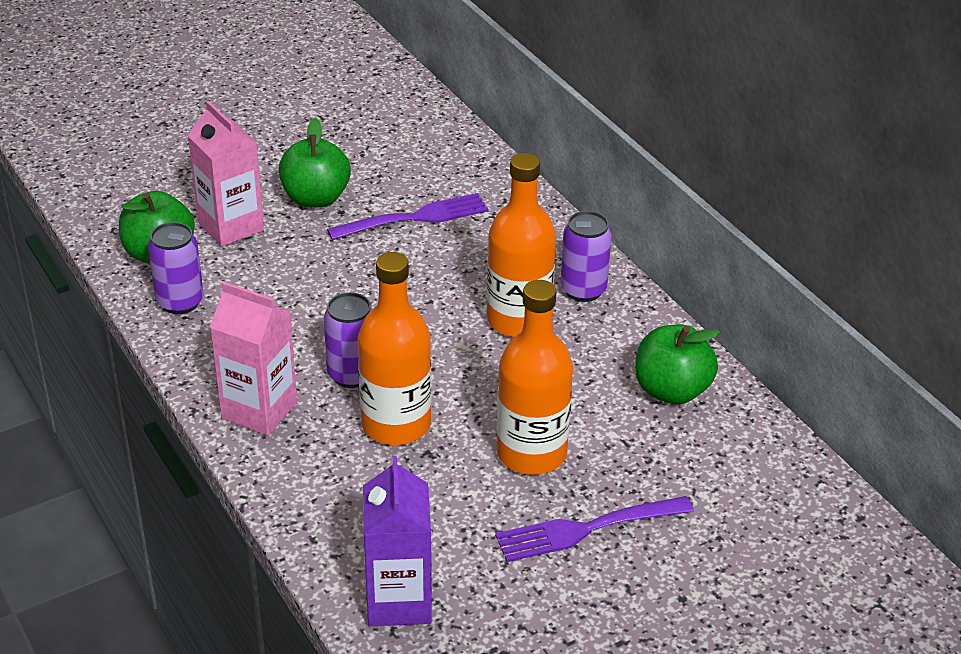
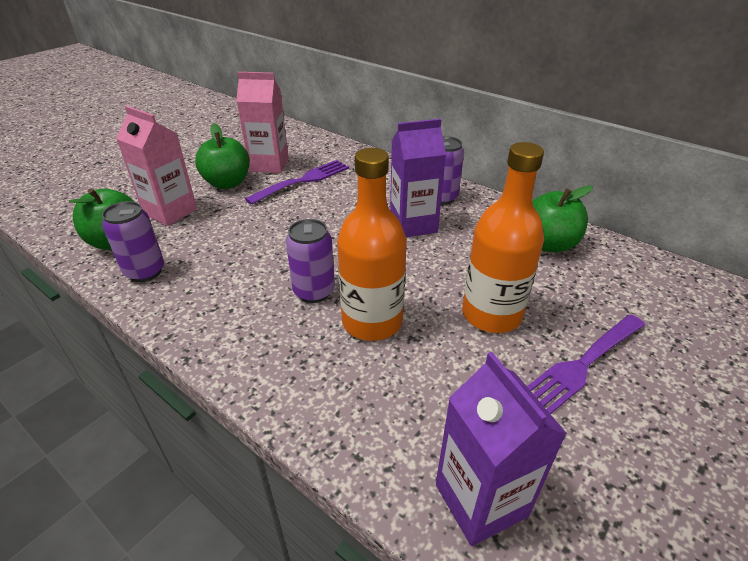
camera: 20 degrees left, 0 degrees up
(259, 410) = (248, 342): pink carton -> pink carton (269, 164)
(518, 320) = (413, 224): orange bottle -> purple carton

